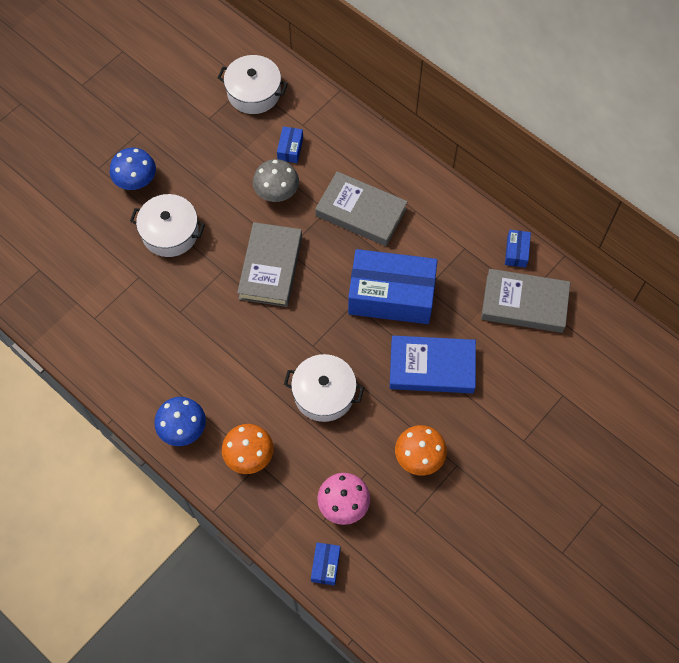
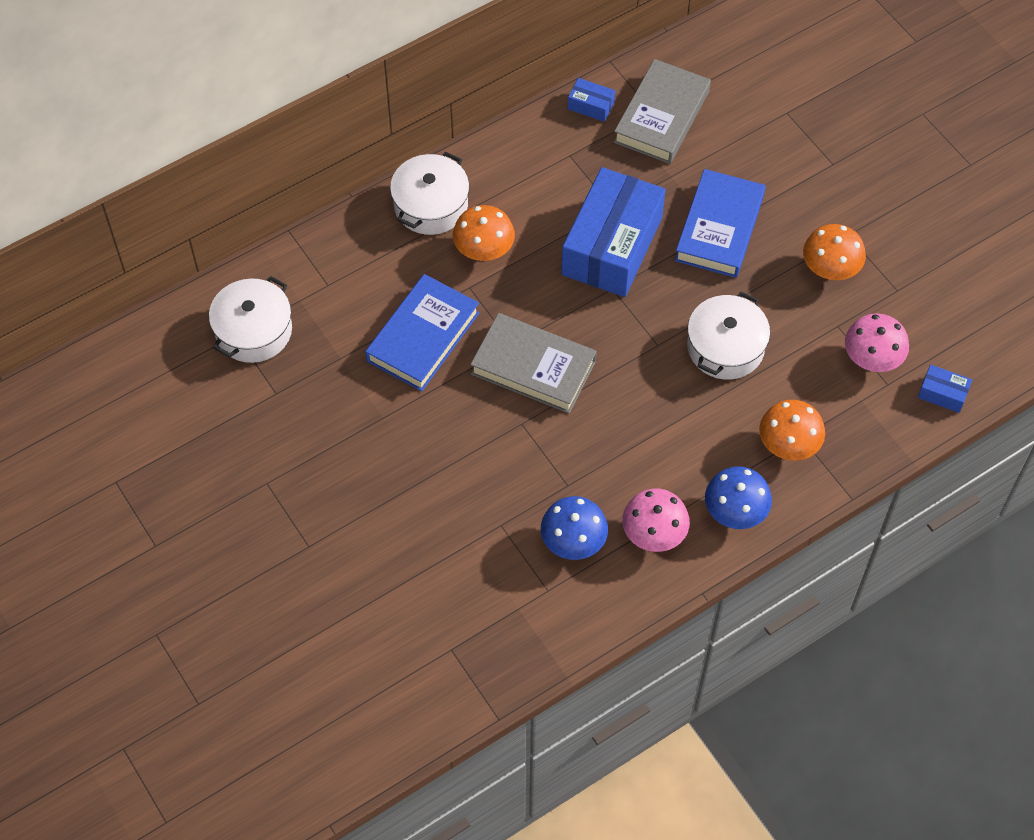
camera: 75 degrees left, 5 degrees down
(136, 181) = (347, 502): blue mushroom -> blue mushroom (573, 542)
(152, 377) = (654, 534): none -> pink mushroom
(170, 232) = (444, 474): white pot -> white pot (431, 205)
(277, 192) = (423, 337): grey mushroom -> blue book
(290, 149) = (360, 307): blue box -> none
(361, 212) = (484, 250): grey book -> orange mushroom

